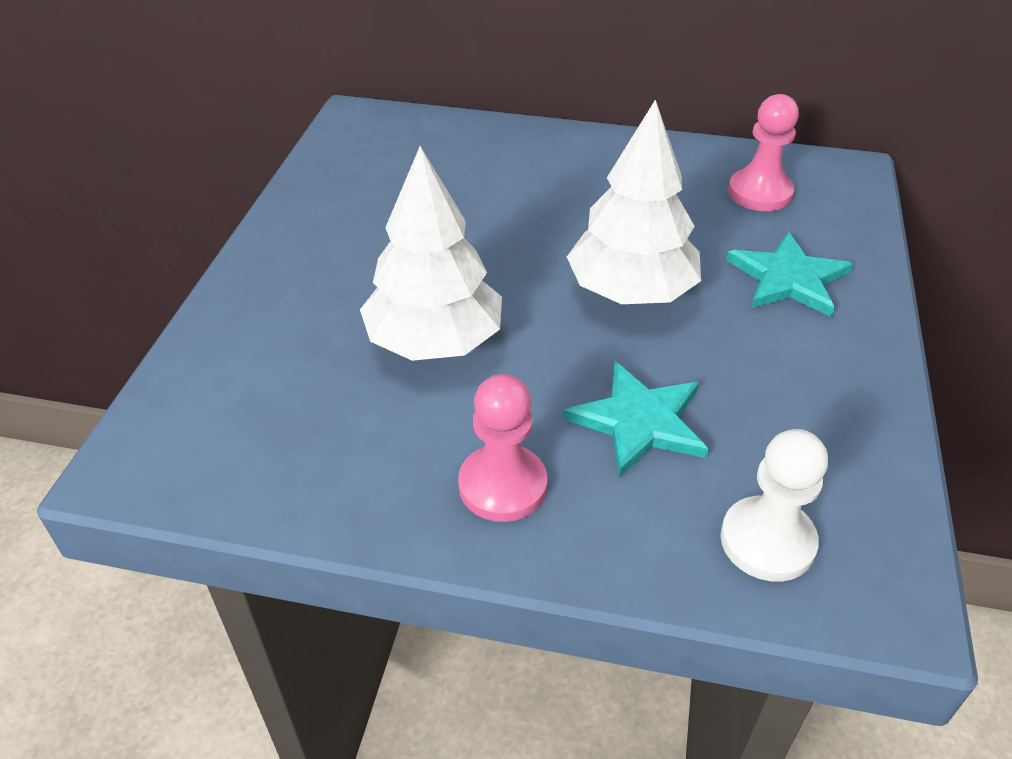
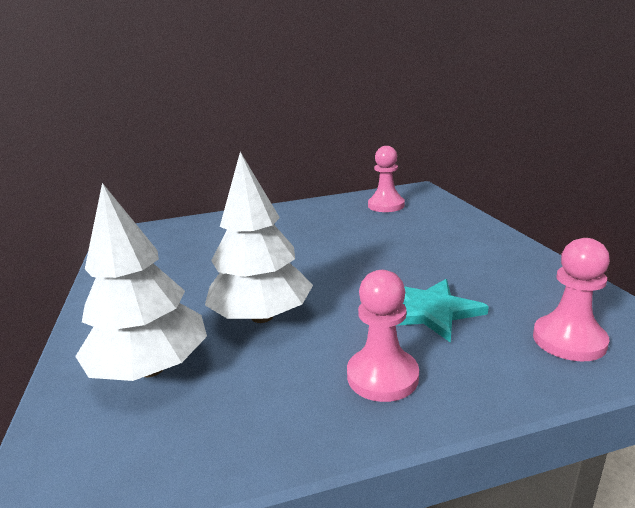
camera: 25 degrees left, 20 degrees down
(631, 292) = (362, 258): white tree -> white tree (151, 369)
(767, 541) = (569, 340): white pawn -> pink pawn
(788, 279) = (437, 230): turquoise star -> none

